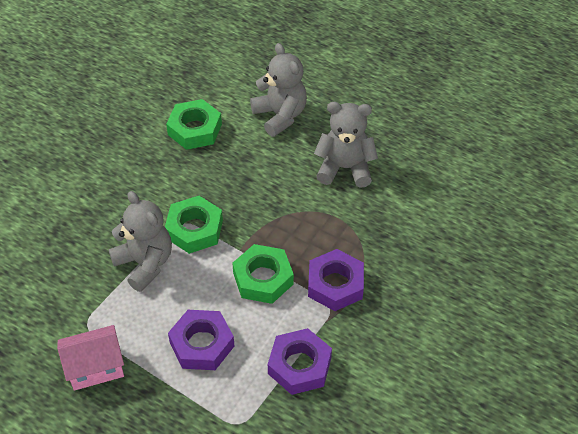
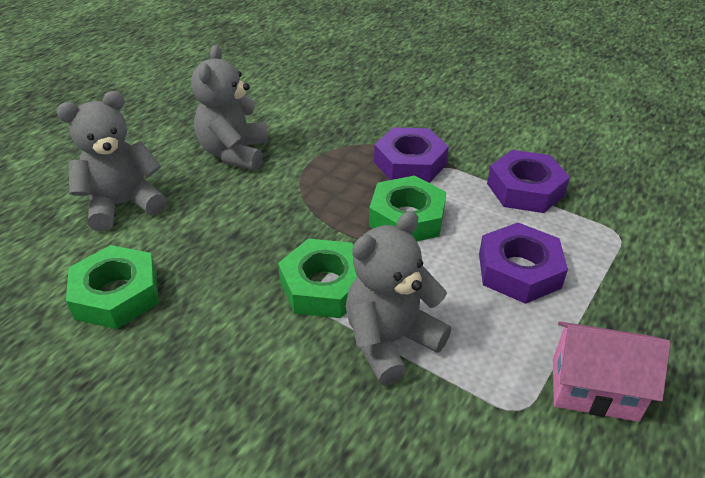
camera: 90 degrees left, 10 degrees down
(95, 368) = (594, 389): pink house -> pink house turned 60 degrees counterclockwise

